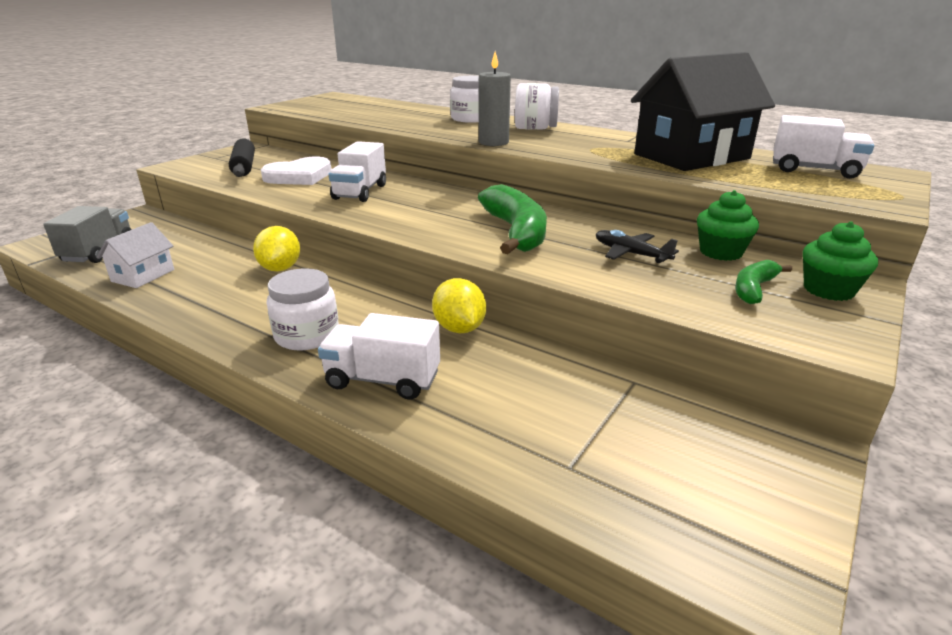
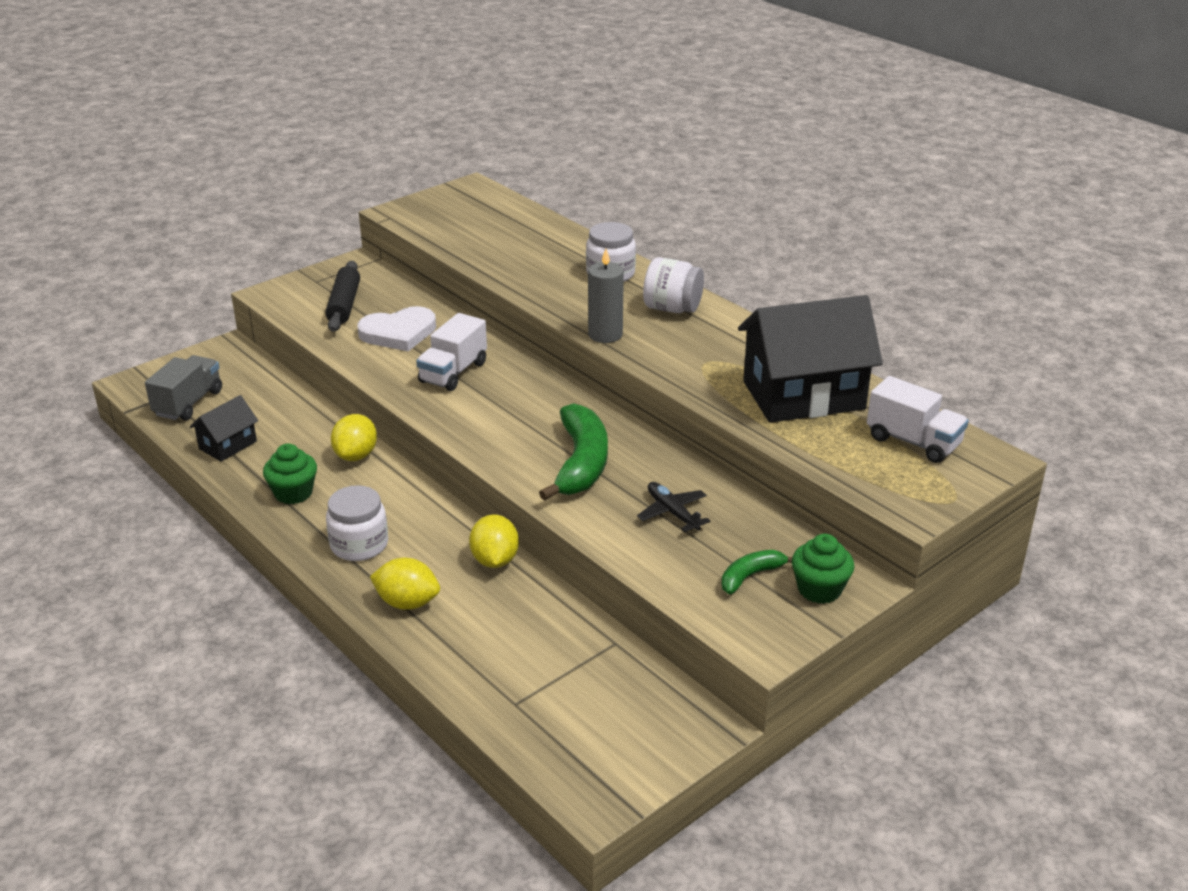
camera: 15 degrees right, 5 degrees up
(143, 275) = (228, 445): white house -> black house
(382, 380) = (407, 603): white truck -> yellow lemon
(720, 252) = (763, 525): green cupcake -> green cupcake (293, 493)

